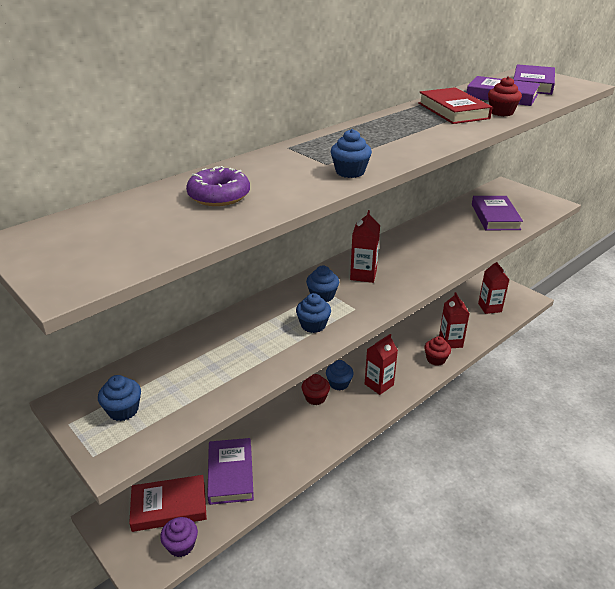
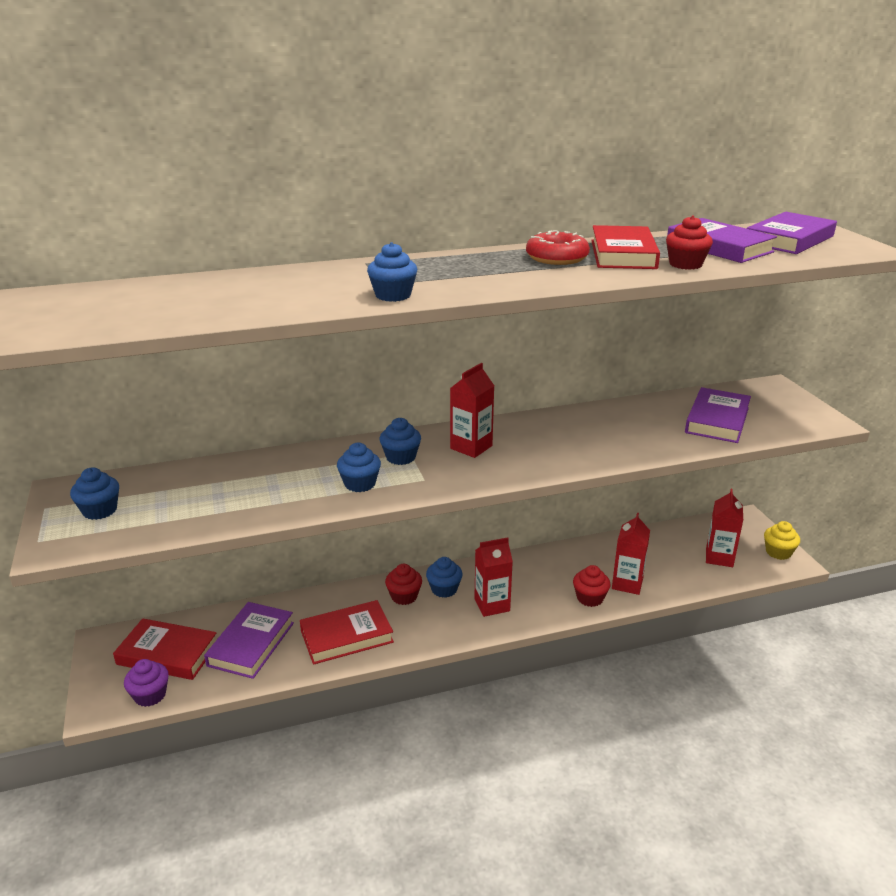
camera: 25 degrees right, 5 degrees down
(219, 195) = (227, 294): purple donut -> none
(297, 442) = (346, 636): none -> red book
(416, 120) = (557, 258): none -> red donut
(519, 294) = (778, 552): none -> yellow cupcake

